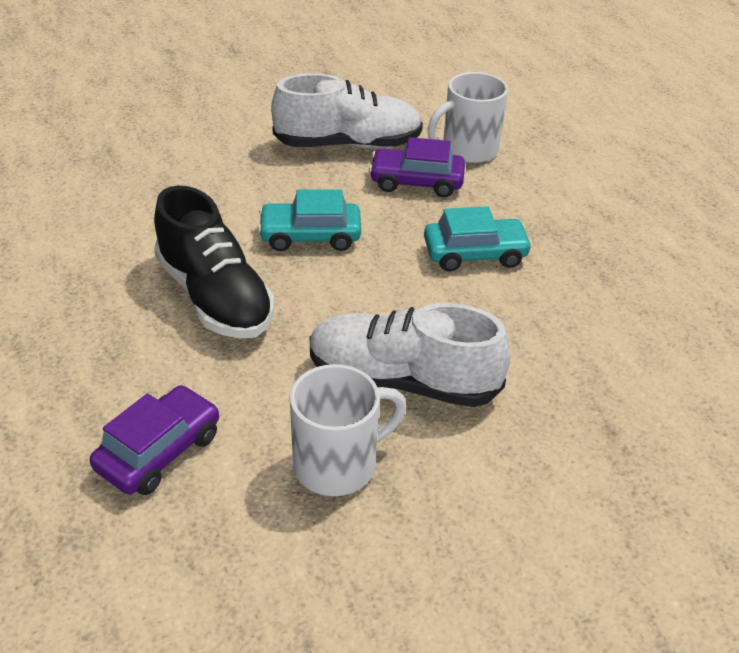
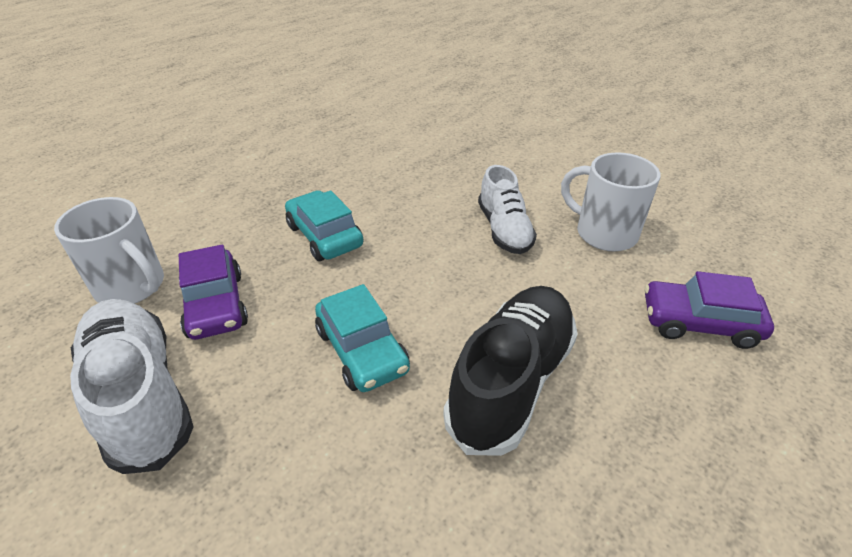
camera: 115 degrees left, 0 degrees up
(403, 380) = (504, 229): white shoe -> white shoe, size x0.65

